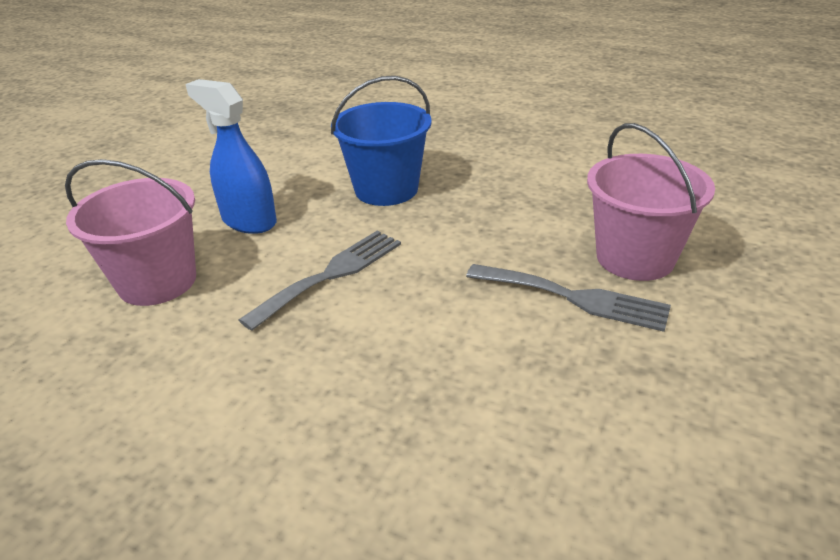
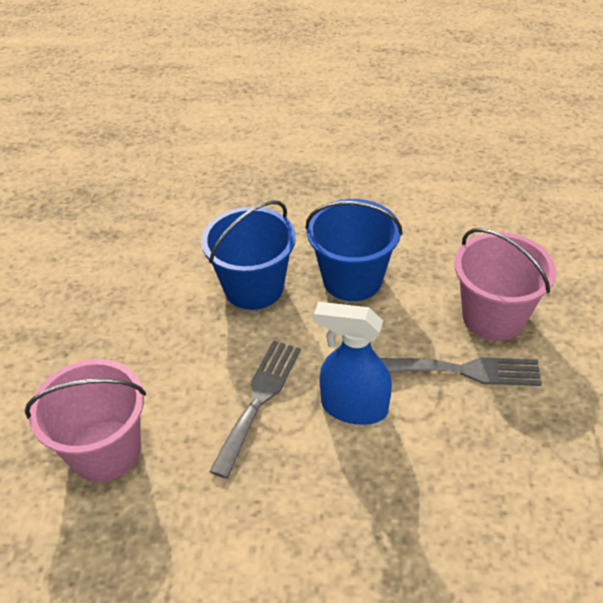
camera: 20 degrees left, 10 degrees up
(249, 221) = (146, 357): blue spray bottle -> blue spray bottle (353, 407)
(490, 200) = (352, 279): none -> blue bucket

